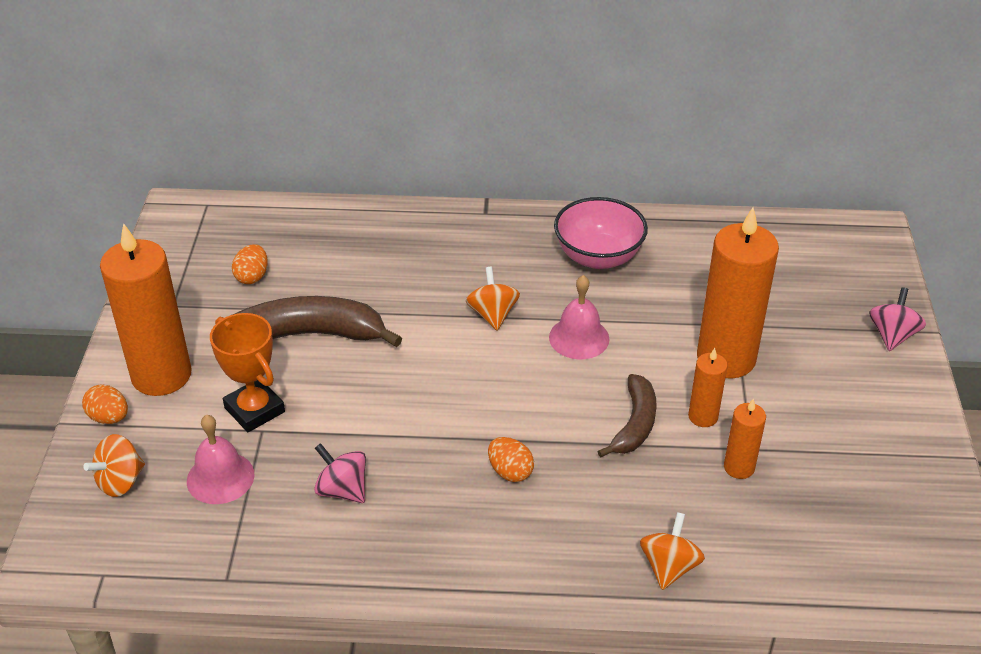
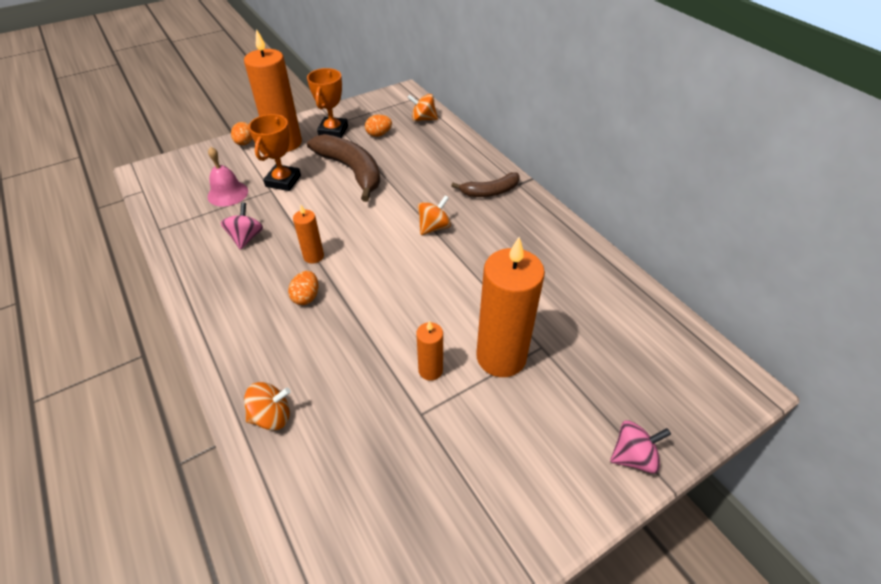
camera: 55 degrees right, 5 degrees up
(120, 481) = (205, 166): orange spinning top -> orange spinning top (423, 119)
(191, 315) = (333, 131): none -> orange trophy
(579, 338) = (449, 273): pink bell -> none
(598, 257) = (534, 247): pink bowl -> none
(634, 424) = (393, 336): brown banana -> brown banana (490, 191)
(739, 467) = (395, 415): orange candle -> orange candle (313, 256)

